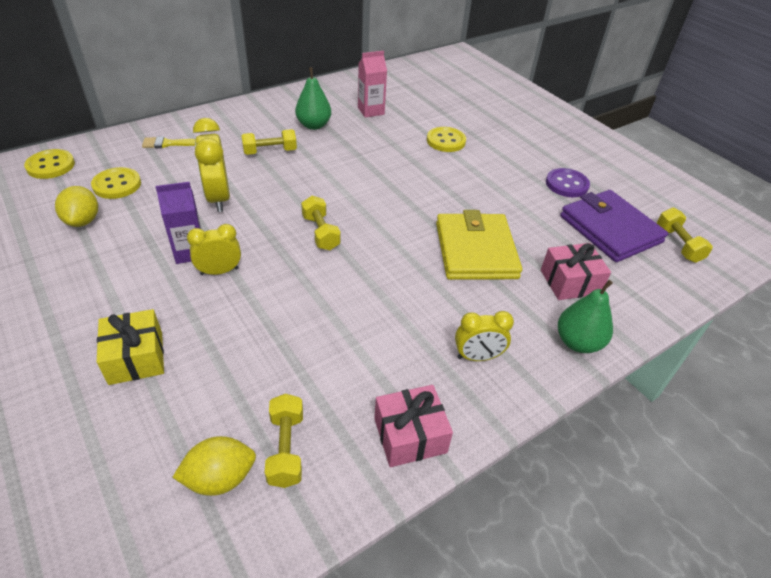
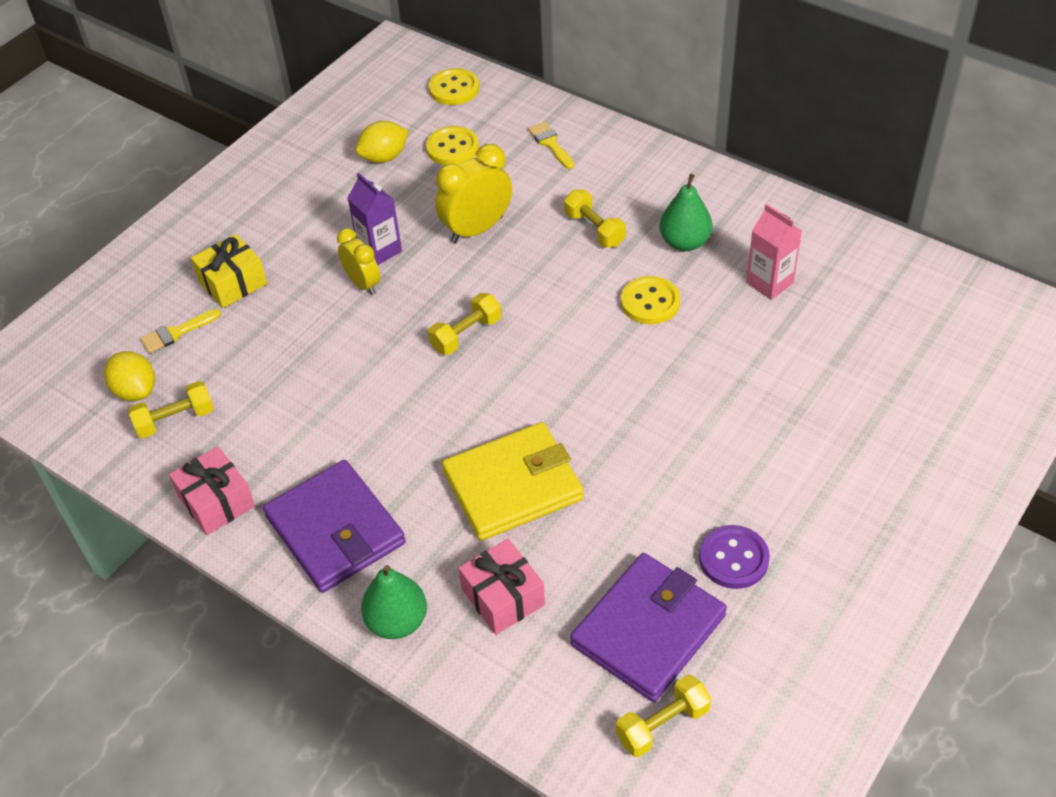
camera: 75 degrees right, 5 degrees up
(164, 421) = (176, 333): none -> yellow brush
(446, 141) = (750, 388): yellow button -> yellow button (650, 302)
(477, 357) = (335, 530): yellow clock -> purple wallet

